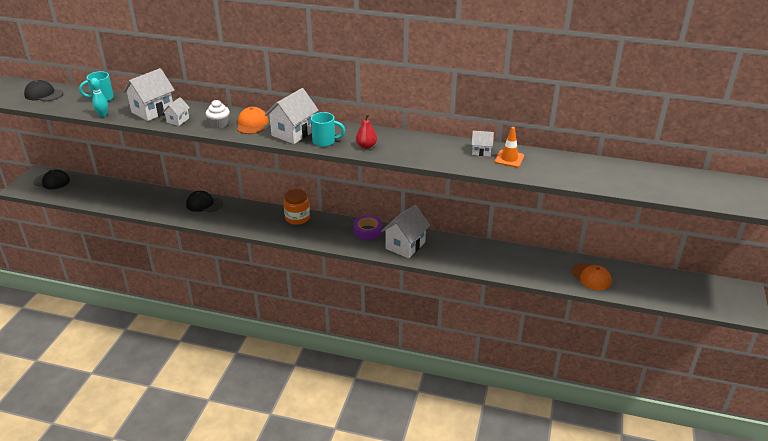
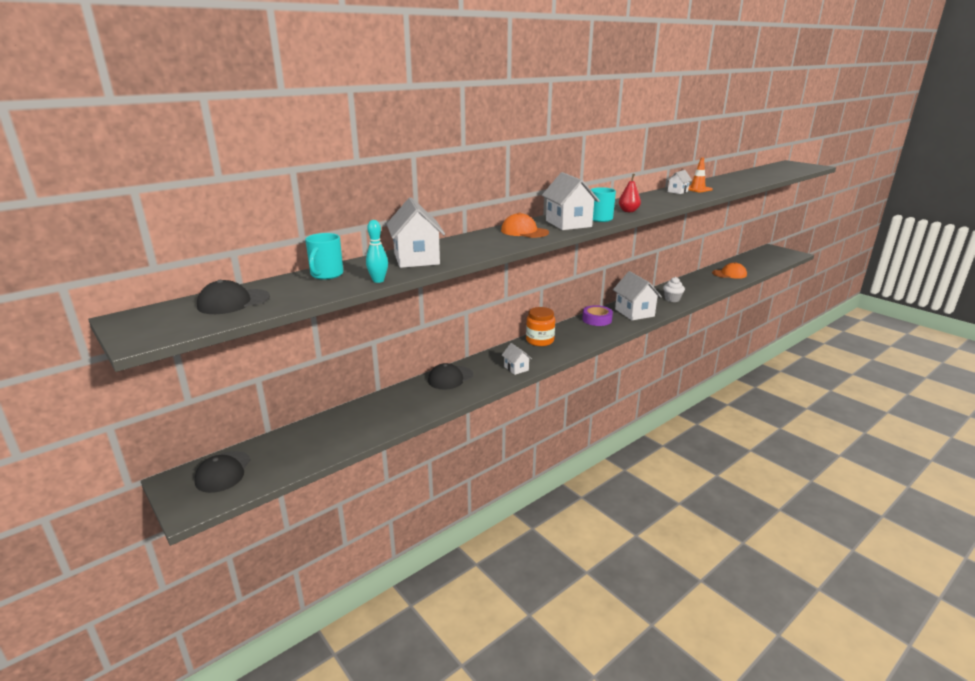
camera: 55 degrees left, 10 degrees down
(52, 181) = (223, 472): black cap -> black cap turned 135 degrees clockwise
(178, 120) = (463, 253): white house -> white house (516, 368)
(219, 124) = (504, 241): white cupcake -> white cupcake (672, 299)

